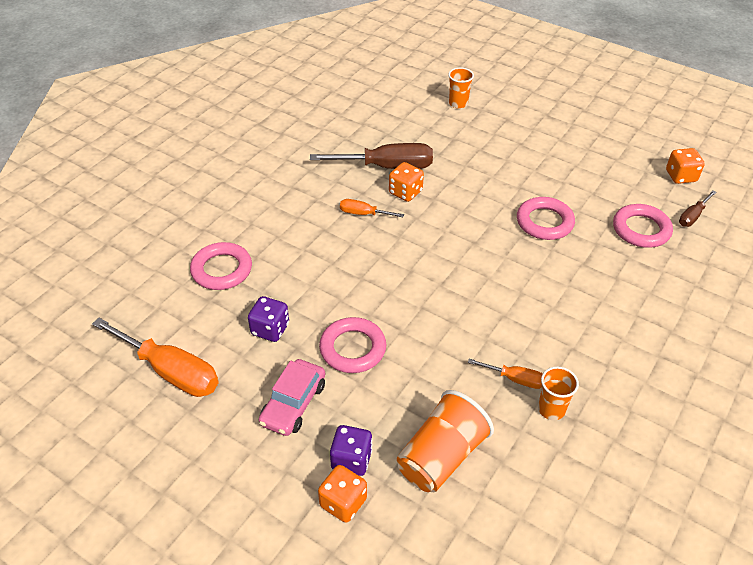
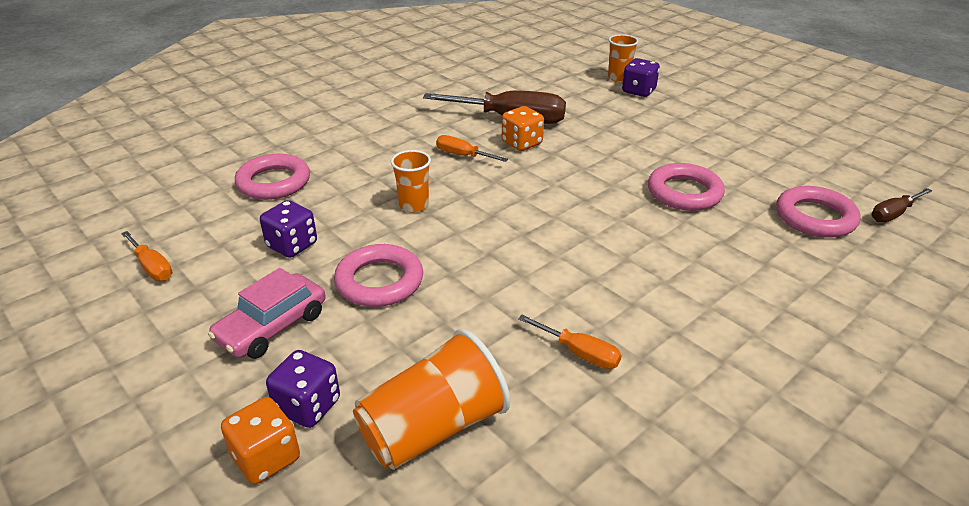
camera: 15 degrees right, 10 degrees down
(170, 371) = (152, 267): orange screwdriver -> orange screwdriver, size x0.50
(479, 117) = (638, 91): none -> purple dice
(551, 409) = (619, 400): orange cup -> orange cup (414, 205)
(681, 176) = (884, 172): orange dice -> none

